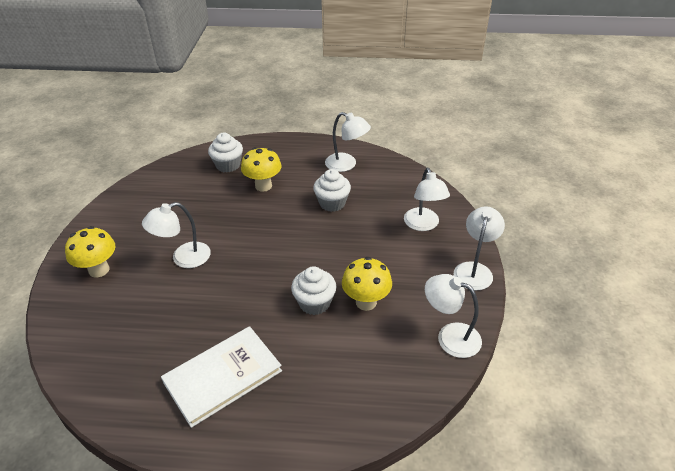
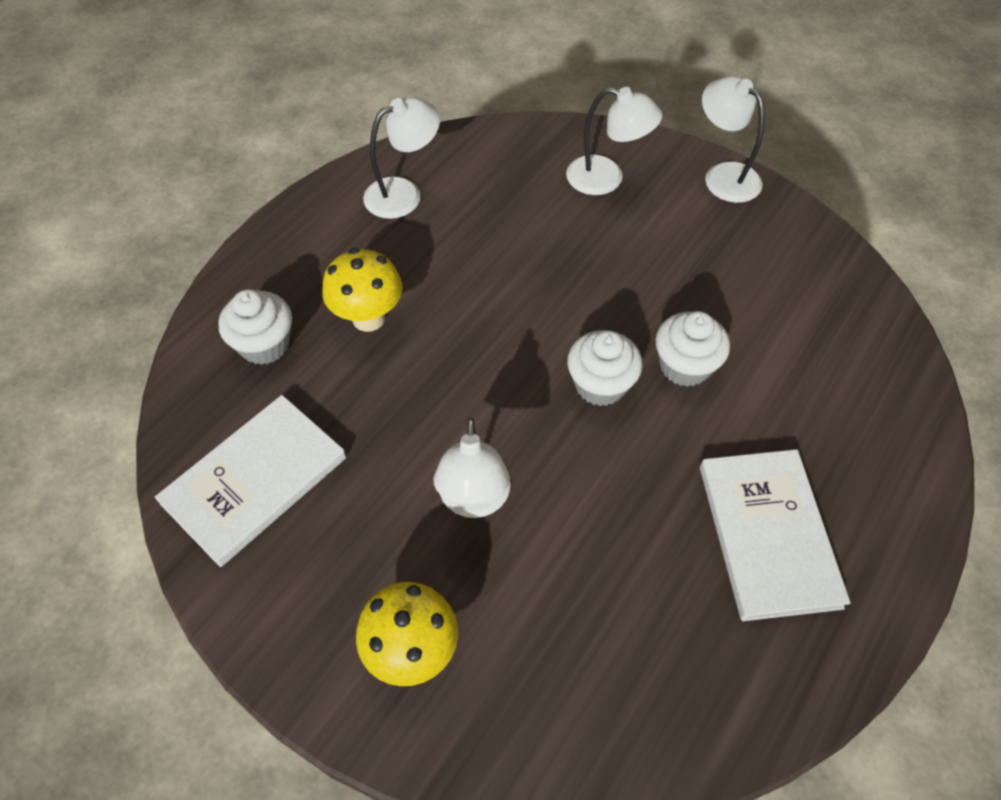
camera: 60 degrees left, 15 degrees up
(159, 193) = (255, 481): none -> white book
(332, 203) = (484, 252): white cupcake -> white cupcake (600, 385)
(366, 302) = (716, 309): yellow mushroom -> none
(450, 336) = (820, 256): white lamp -> none

